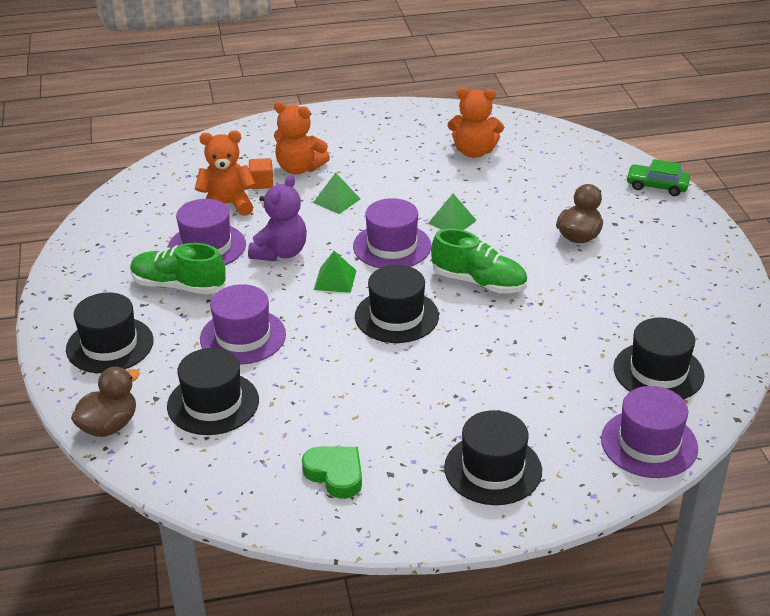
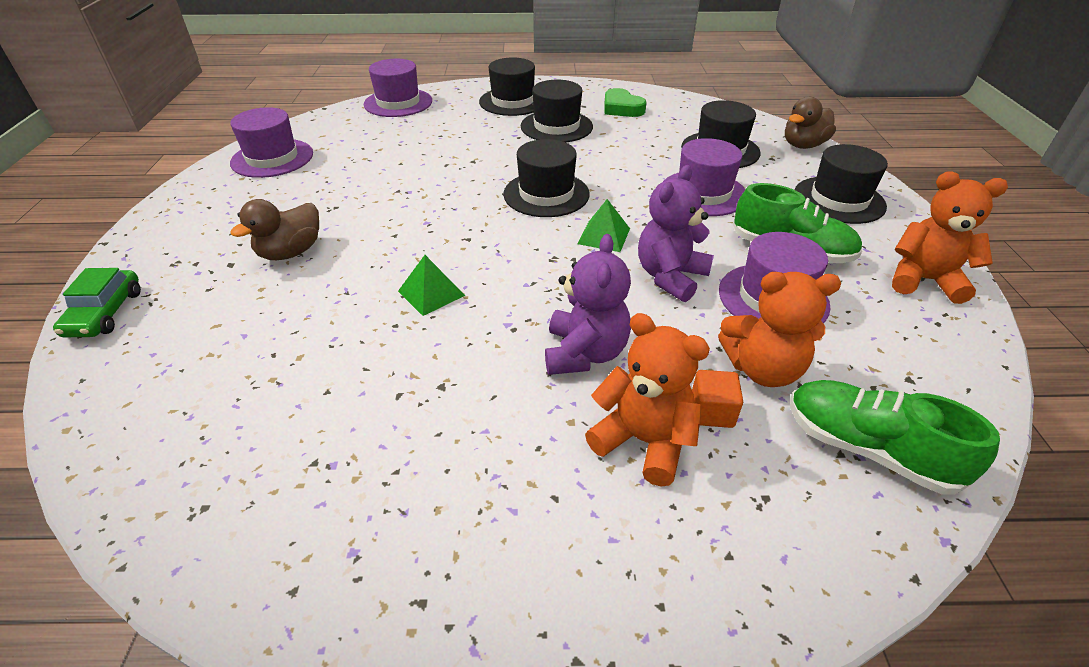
camera: 170 degrees left, 5 degrees up
(336, 200) = (585, 353): green pyramid -> purple teddy bear
(392, 246) = (525, 268): purple hat -> purple hat (272, 158)
(474, 152) = (306, 435): orange teddy bear -> orange teddy bear (923, 280)
(479, 282) = (445, 215): green shoe -> green shoe (867, 449)
(657, 186) = (105, 313): green car -> green car turned 60 degrees clockwise
(658, 372) = (347, 135): black hat -> black hat (556, 126)

